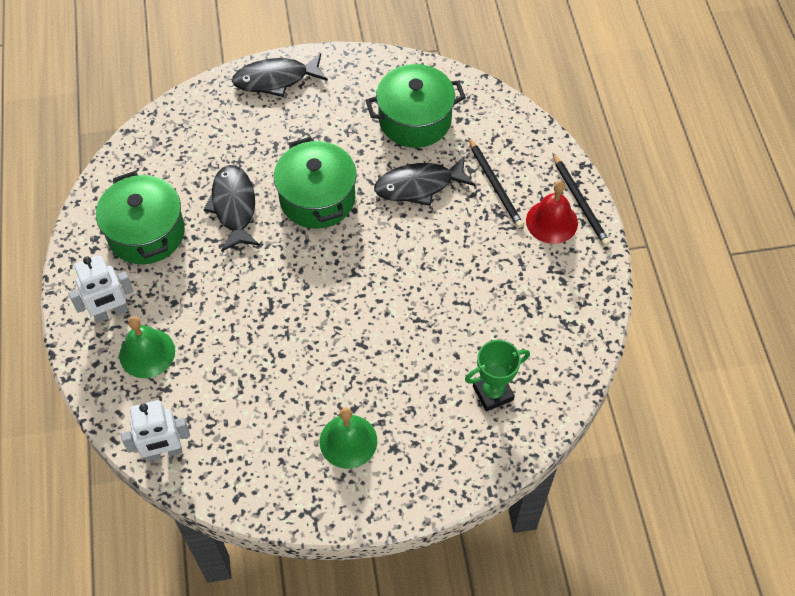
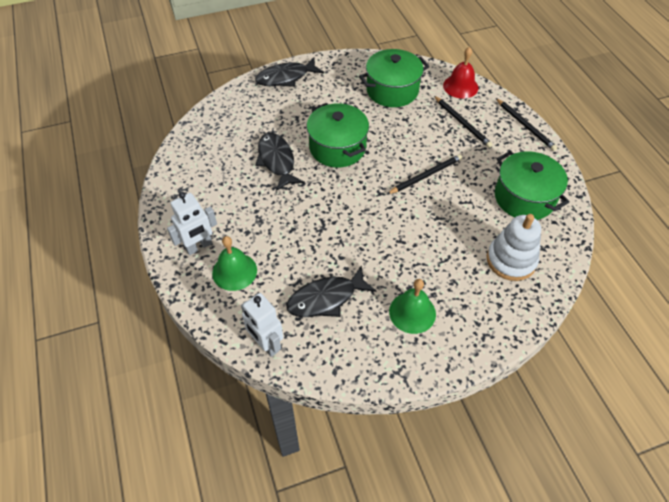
camera: 10 degrees left, 5 degrees down
(146, 233) = (214, 187): green pot -> green pot (524, 198)
(164, 452) = (266, 344): white robot -> white robot turned 75 degrees clockwise
(419, 186) = (408, 130): black fish -> black fish (326, 298)
(421, 257) = (426, 175): none -> black pencil
(493, 393) = (511, 260): green trophy -> white stacking toy
(551, 221) = (510, 141): red bell -> red bell (460, 86)

